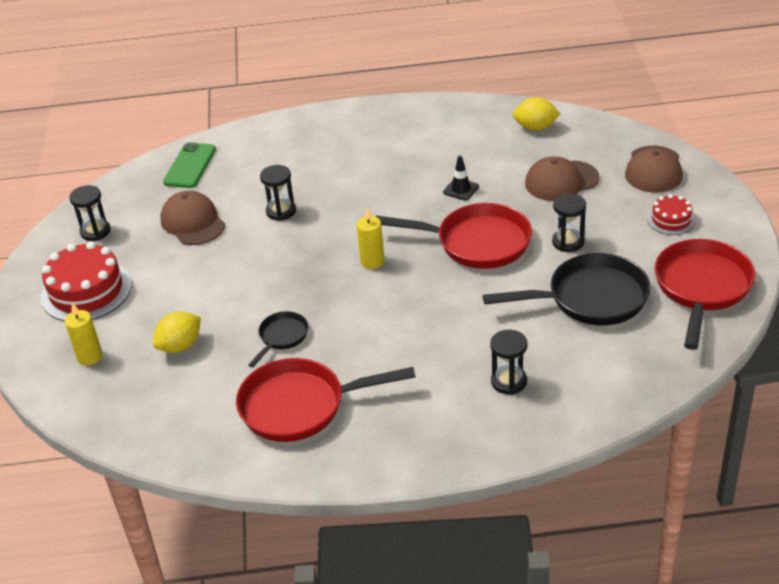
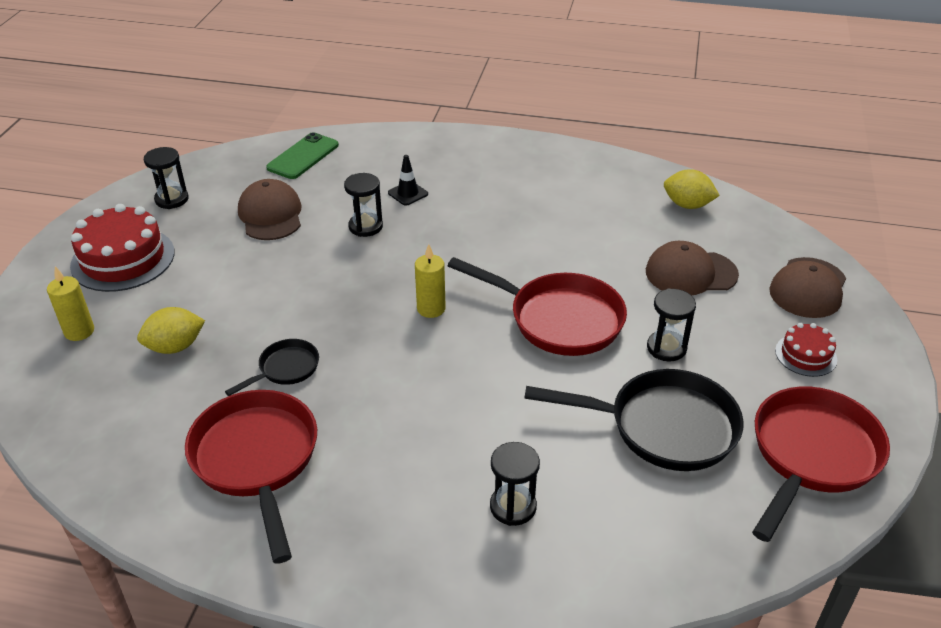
camera: 15 degrees right, 0 degrees up
(300, 406) = (257, 460): red pan -> red pan turned 60 degrees clockwise
(461, 189) = (570, 253): black traffic cone -> black traffic cone (408, 193)

